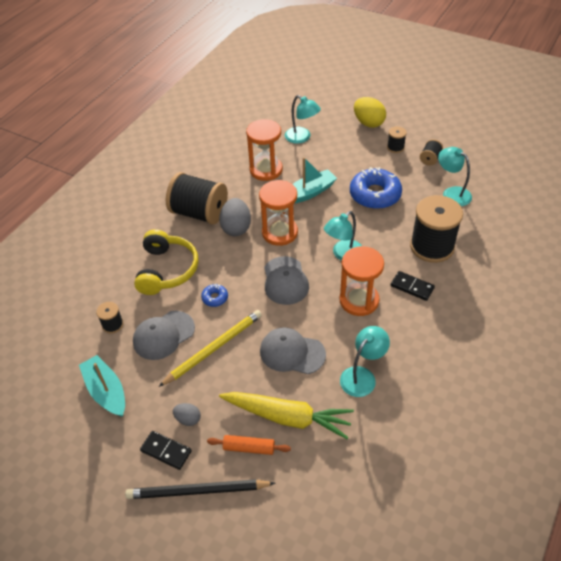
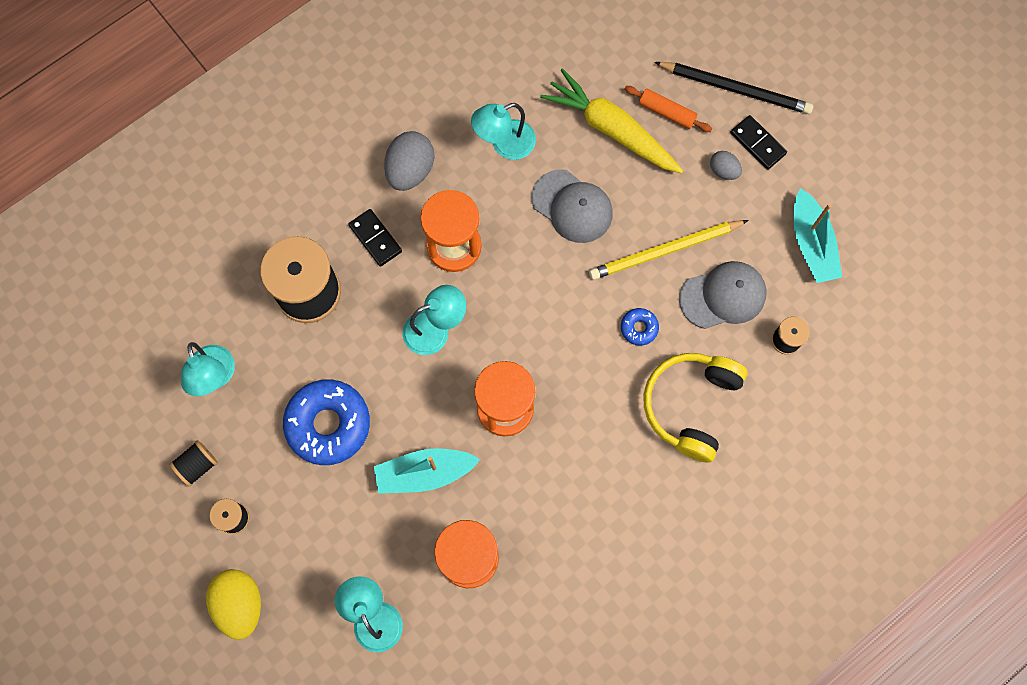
camera: 160 degrees left, 25 degrees up
(199, 213) = (610, 502): black spool -> none
(236, 228) = (565, 446): grey egg -> grey egg (410, 170)
(285, 281) = (534, 317): grey cap -> none

